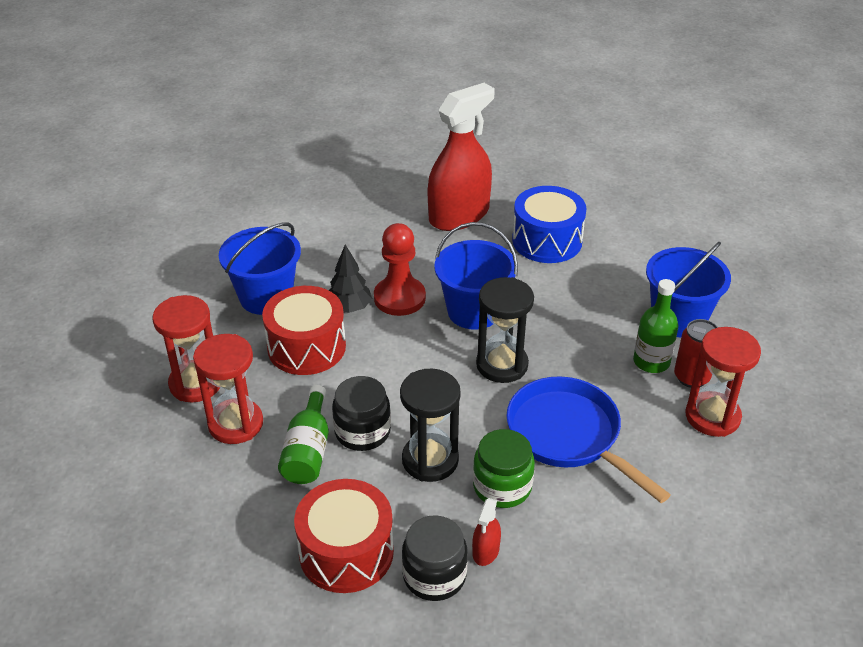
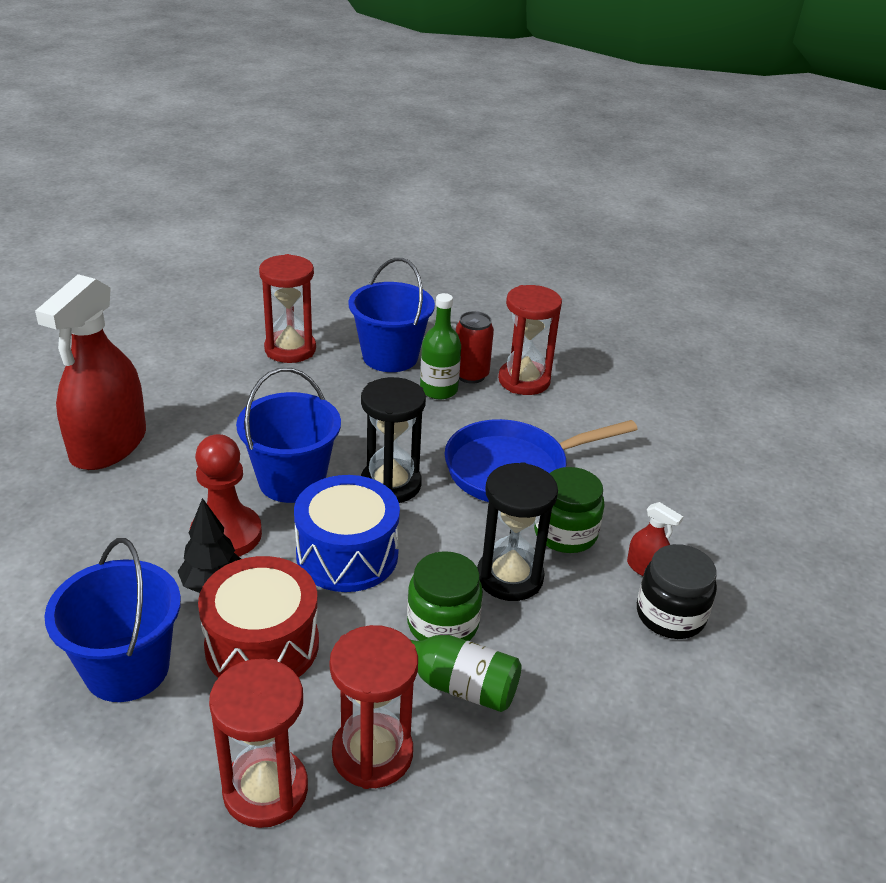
camera: 75 degrees left, 5 degrees down
(346, 552) = (624, 681): red drum -> none
(362, 431) = (442, 624): black jar -> green jar
(459, 215) = (108, 445): red spray bottle -> red spray bottle turned 135 degrees counterclockwise
(547, 241) = (212, 396): blue drum -> blue drum (347, 555)
(640, 259) = (290, 349): none -> red hourglass

